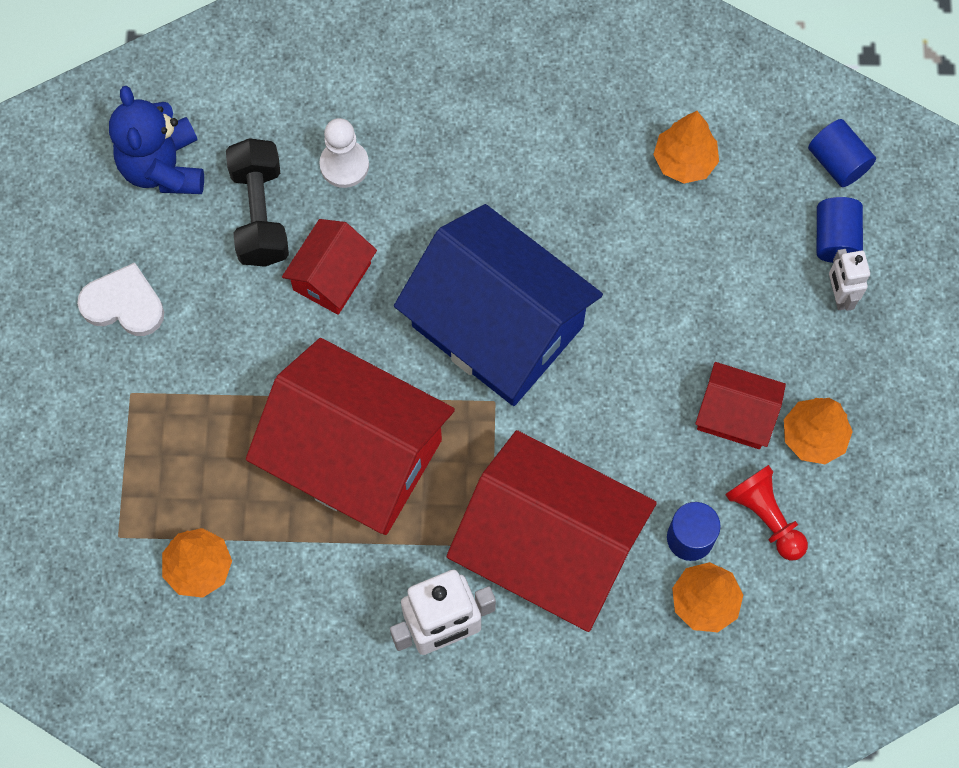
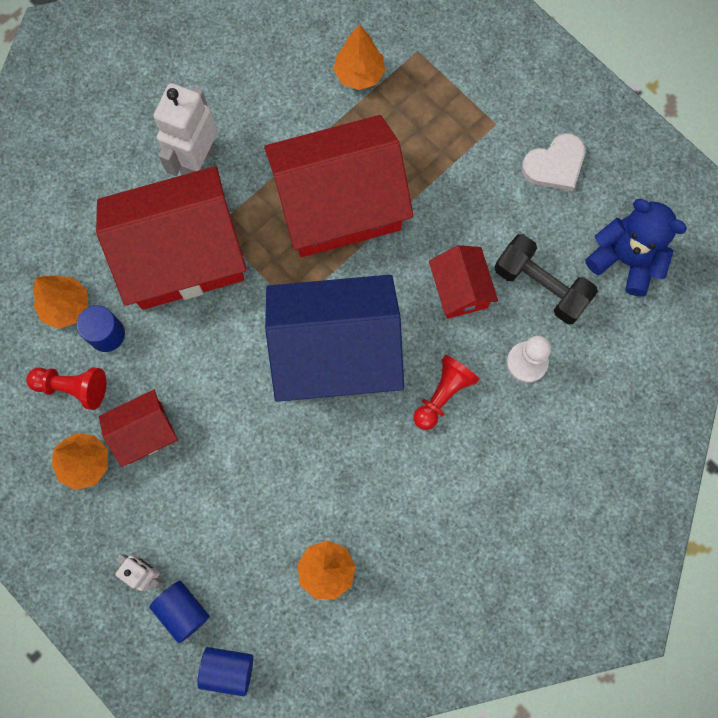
camera: 135 degrees right, 5 degrees up
(443, 205) = (443, 395): none -> red pawn

